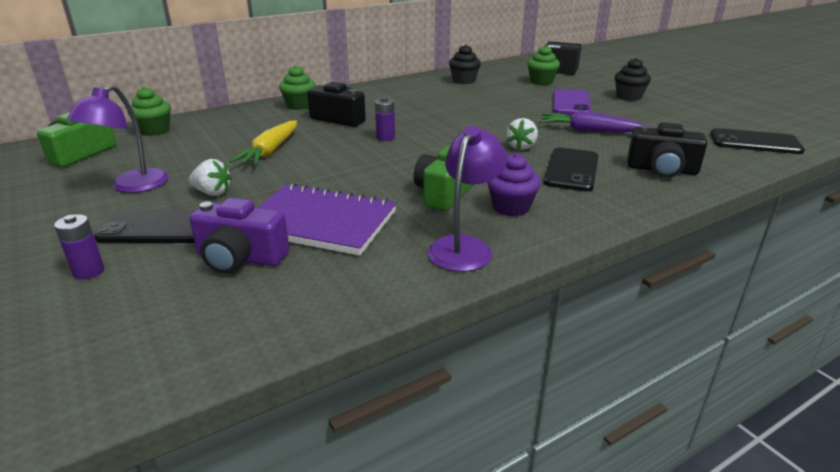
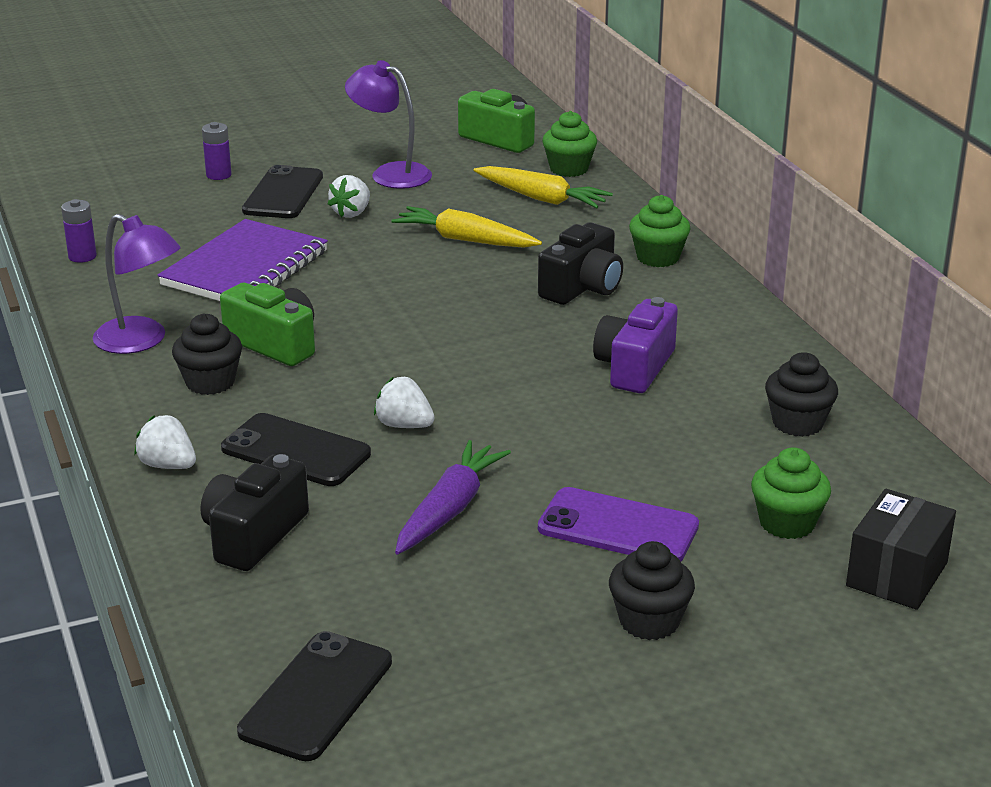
camera: 100 degrees right, 0 degrees up
(204, 135) = (542, 198): none -> yellow carrot
(240, 258) = (197, 232): purple camera -> purple camera (634, 367)
(385, 138) = (486, 318): purple battery -> purple battery (82, 256)
(511, 207) = (210, 382): purple cupcake -> black cupcake
(622, 204) = (168, 465): none -> white strawberry

